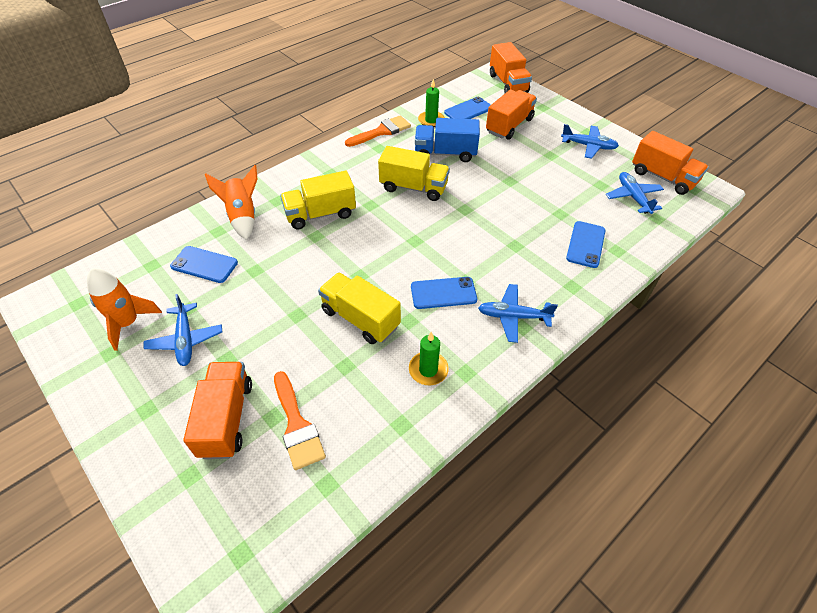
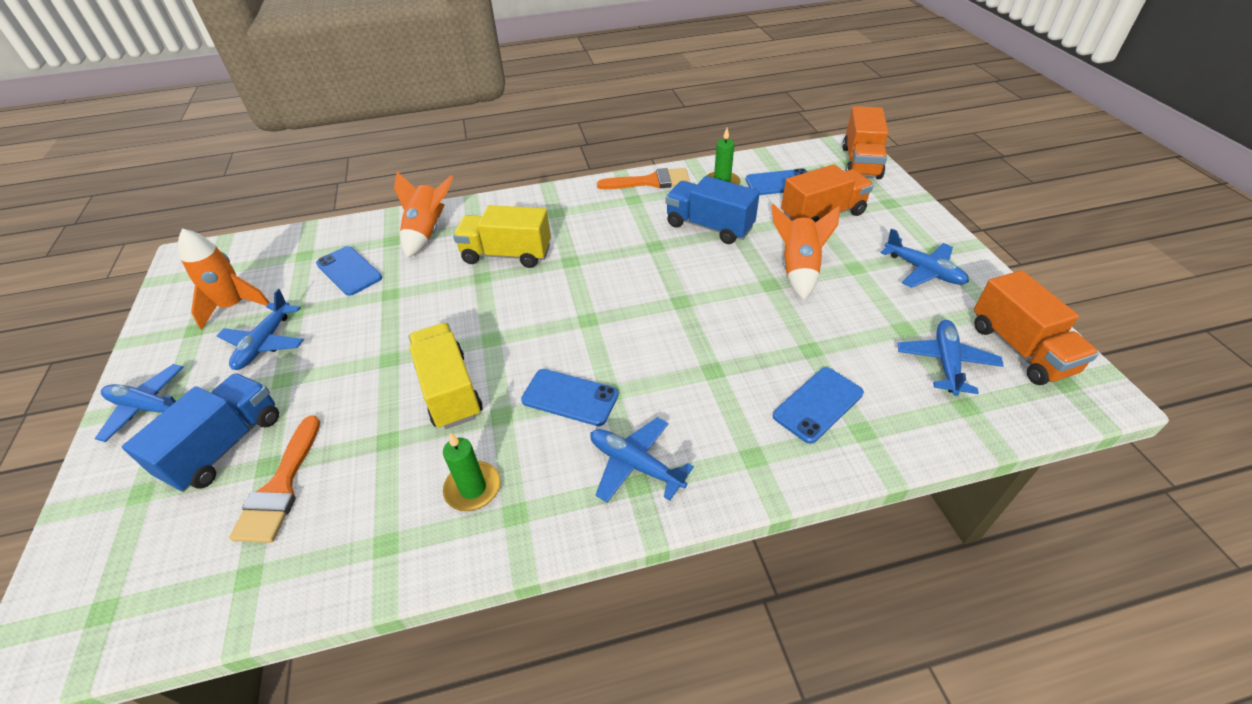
camera: 30 degrees right, 5 degrees down
(132, 421) = (148, 408): none -> blue plane
(226, 419) = (225, 446): orange truck -> blue truck
(413, 187) = (637, 256): yellow truck -> none
(519, 166) = (798, 269): none -> orange rocket

